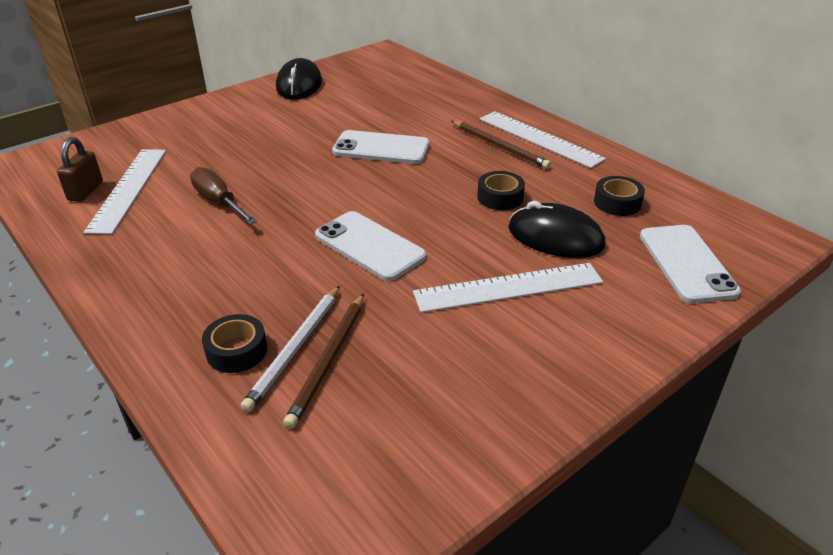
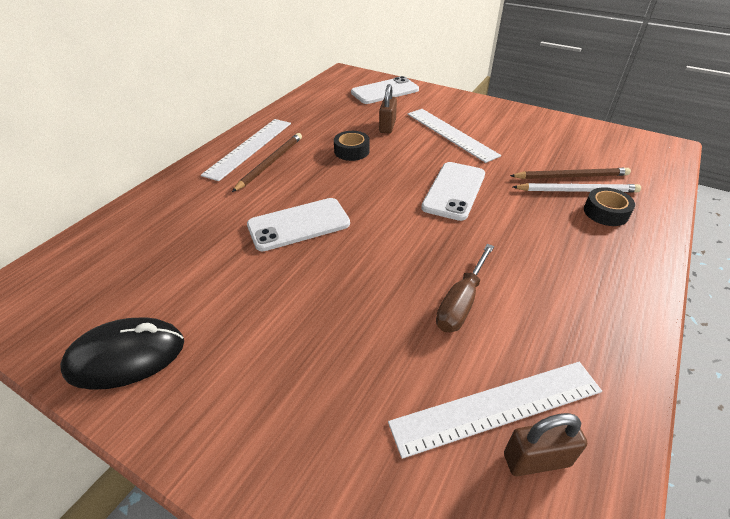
camera: 110 degrees left, 5 degrees up
(381, 148) = (299, 225): white phone -> white phone turned 75 degrees clockwise
(555, 237) = (387, 126): black mouse -> brown padlock
(617, 203) = (333, 112): black tape -> none

